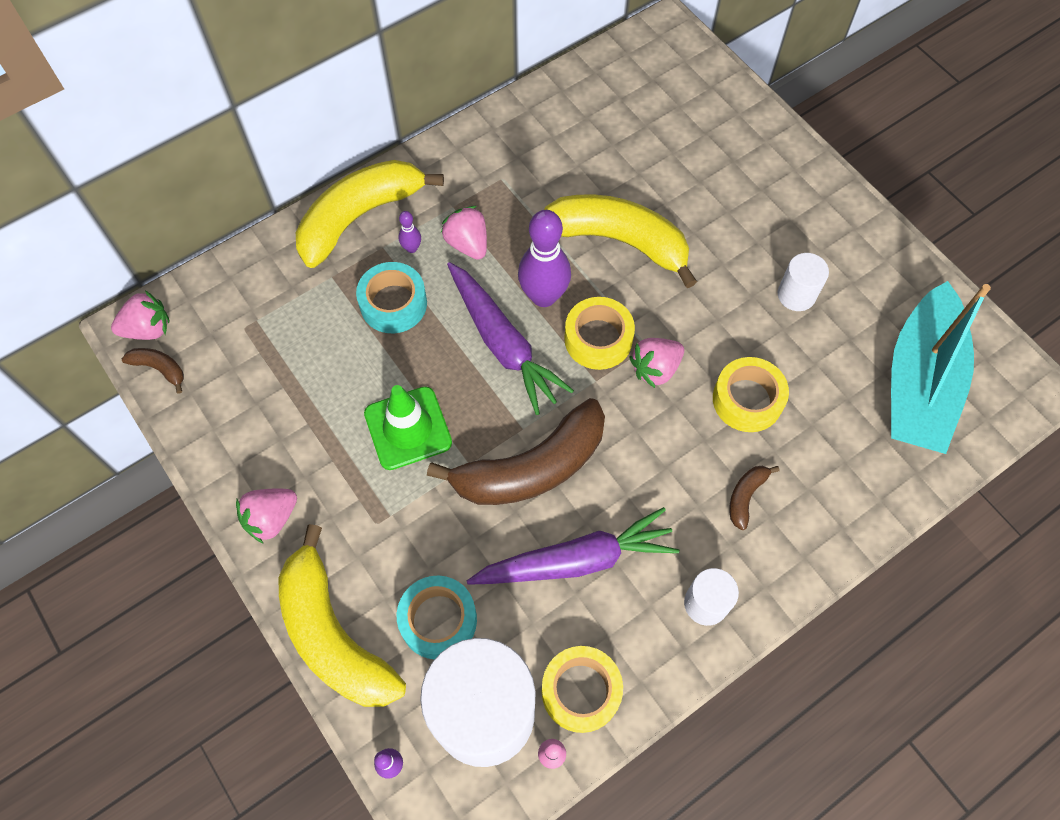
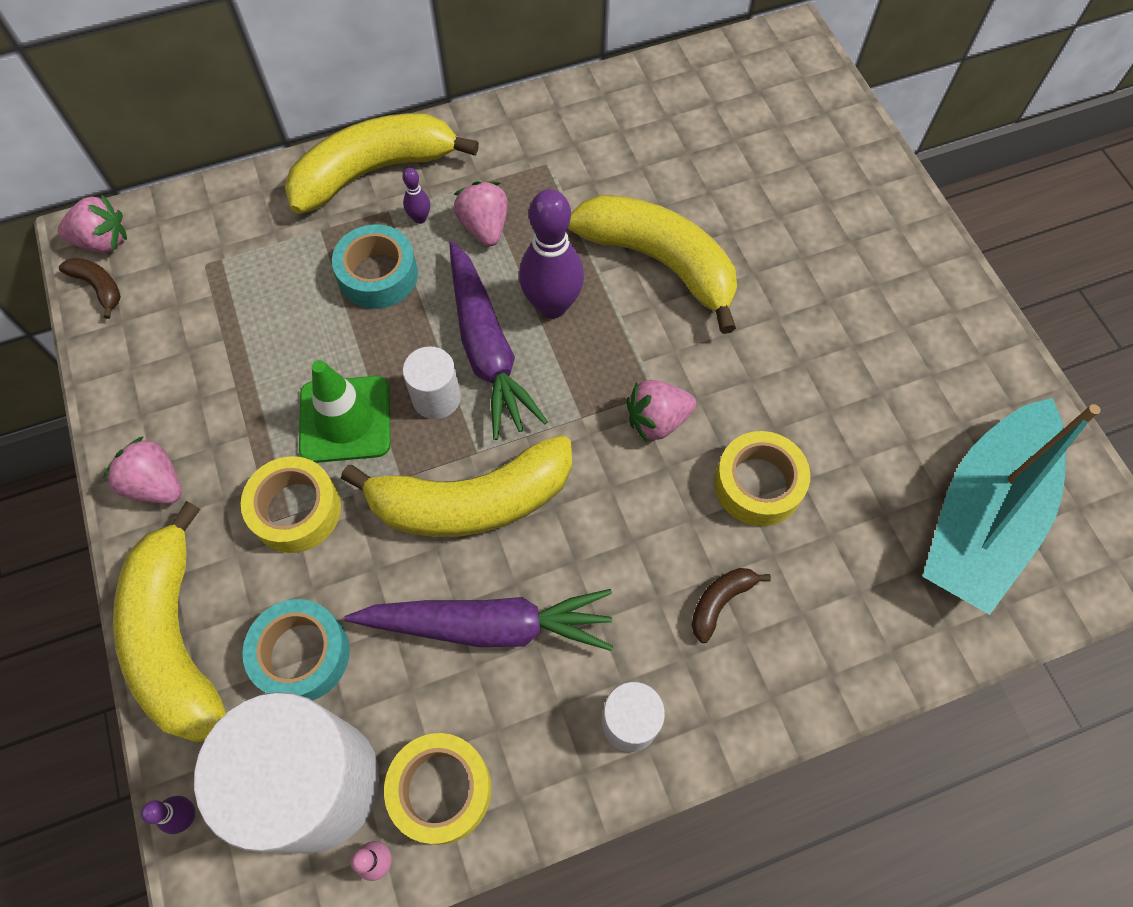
camera: 15 degrees right, 0 degrees up
(271, 518) = (156, 484): pink strawberry -> pink strawberry turned 60 degrees clockwise
(531, 467) = (472, 501): brown banana -> yellow banana
(598, 339) = (600, 369): yellow tape -> yellow tape (296, 510)
(796, 295) = (857, 373): white cylinder -> white cylinder (436, 398)

